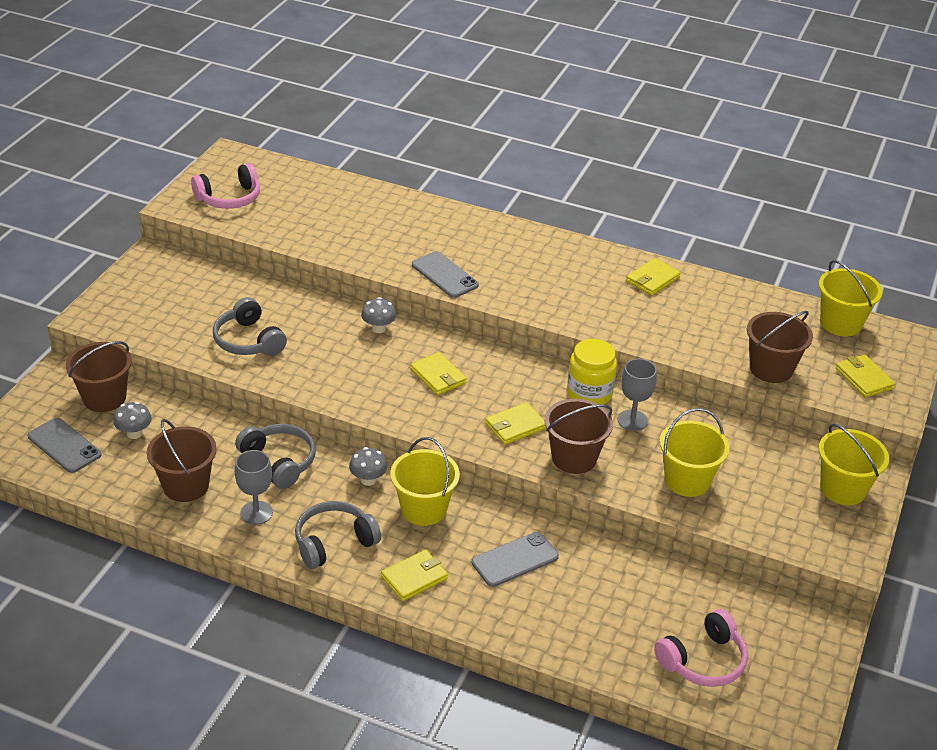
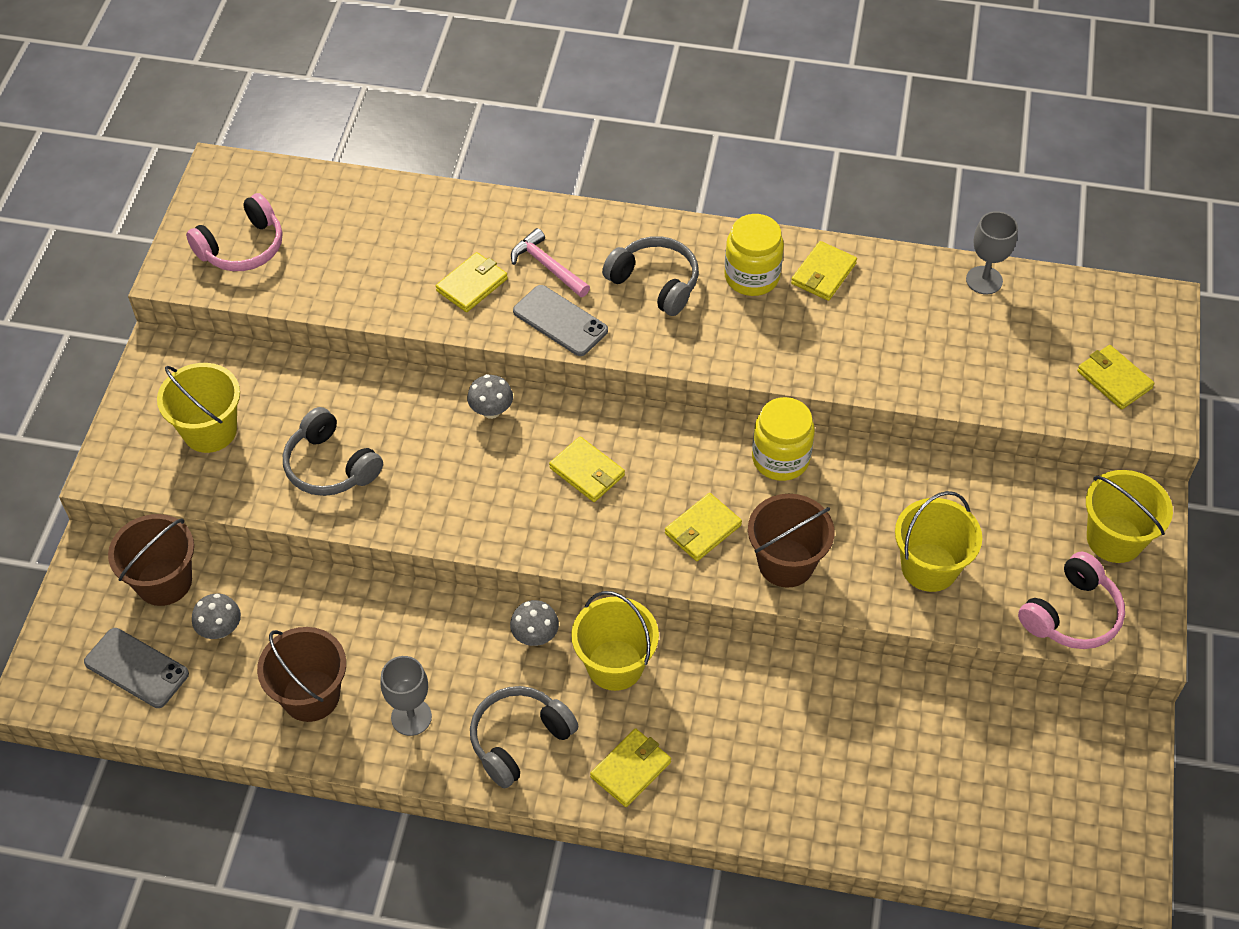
camera: 10 degrees left, 15 degrees up
(279, 462) = (417, 633): grey headphones -> grey headphones (655, 283)
(387, 244) = (472, 285): none -> yellow wallet
(446, 243) = (547, 266): none -> pink hammer
(515, 559) = (744, 715): grey phone -> none
(597, 272) = (752, 277): none -> yellow jar
(632, 420) = (842, 489): grey goblet -> grey goblet (984, 280)
(703, 660) = (997, 810): pink headphones -> pink headphones (1071, 614)
(771, 369) = (1000, 388): brown bucket -> none
(840, 323) = (1068, 297): yellow bucket -> yellow bucket (210, 430)

